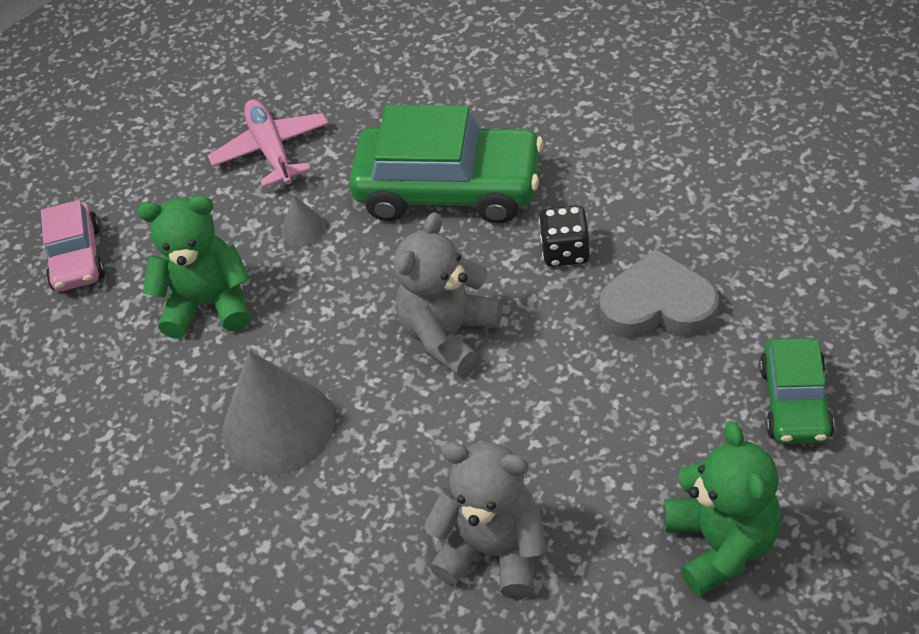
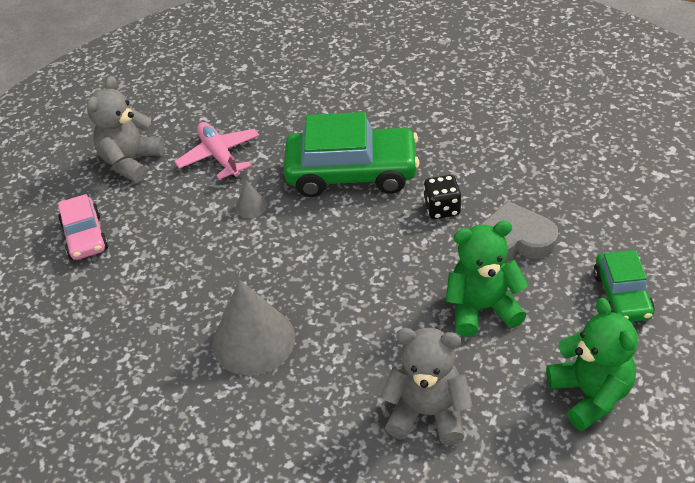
camera: 10 degrees left, 5 degrees down
(209, 304) = (189, 261): green teddy bear -> green teddy bear (482, 308)
(449, 334) = (369, 269): grey teddy bear -> grey teddy bear (131, 162)

